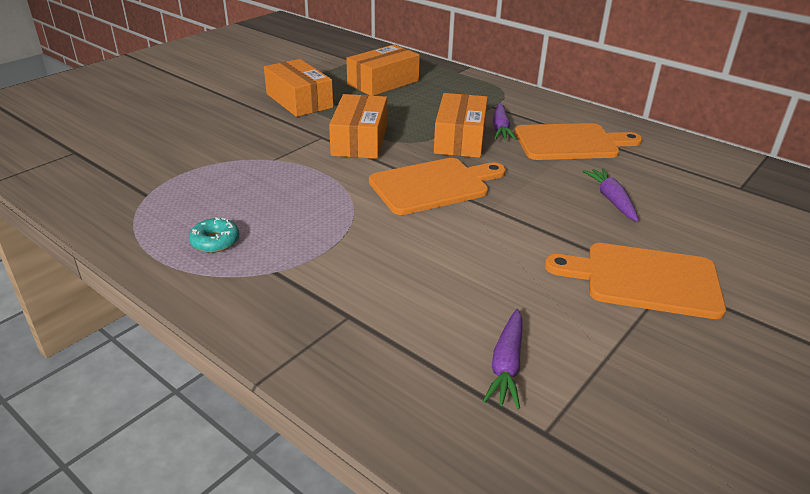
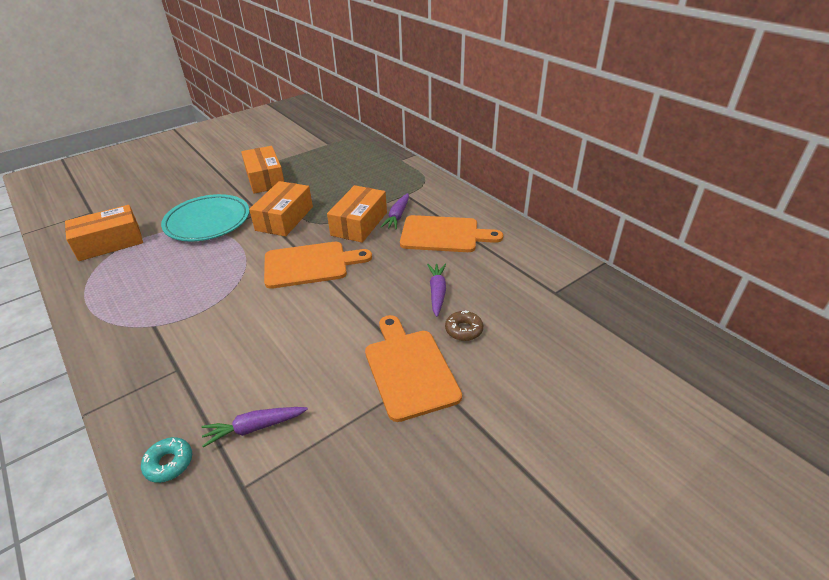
camera: 15 degrees right, 5 degrees up
(215, 241) = (131, 296): turquoise donut -> turquoise donut (169, 463)
(257, 151) = (207, 222): none -> turquoise plate
(383, 83) = (337, 166): orange box -> orange box (109, 243)
(506, 365) = (254, 428): purple carrot -> purple carrot turned 45 degrees clockwise
(644, 279) = (409, 369): orange cutting board -> orange cutting board turned 45 degrees clockwise
(672, 233) = (463, 330): none -> brown donut

